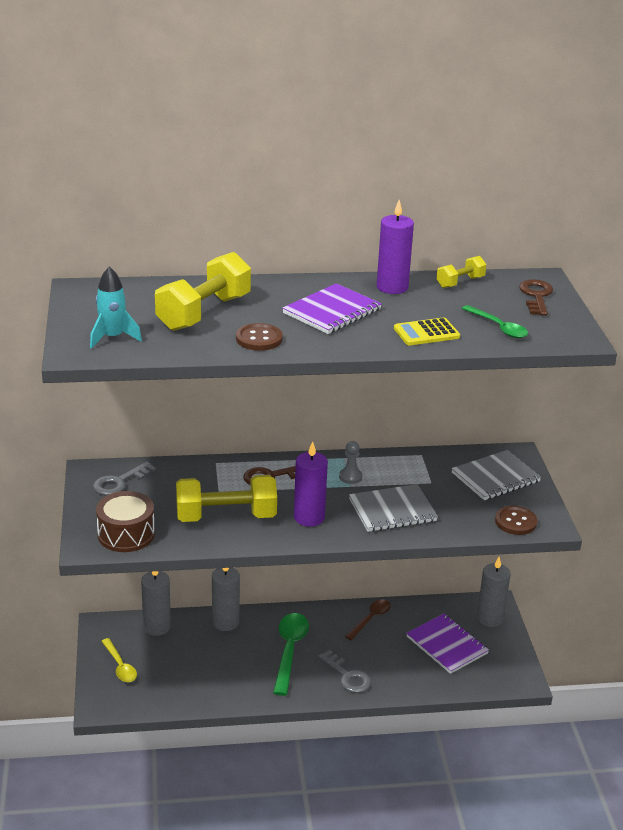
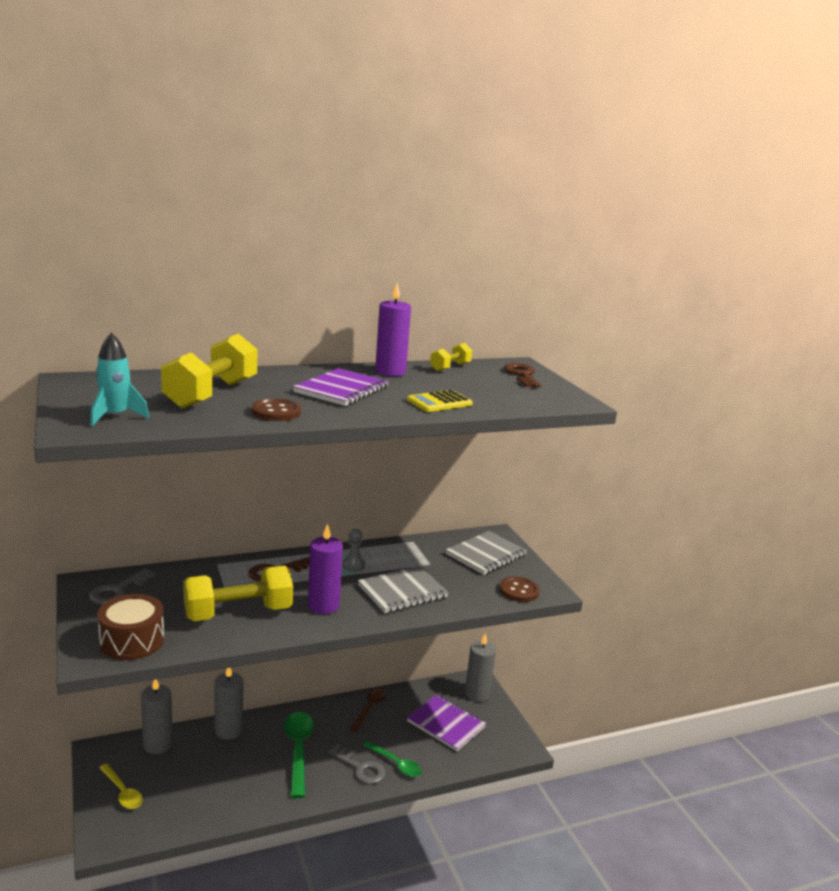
camera: 15 degrees left, 10 degrees down
(498, 327) = (503, 396): green spoon -> green spoon (396, 764)

